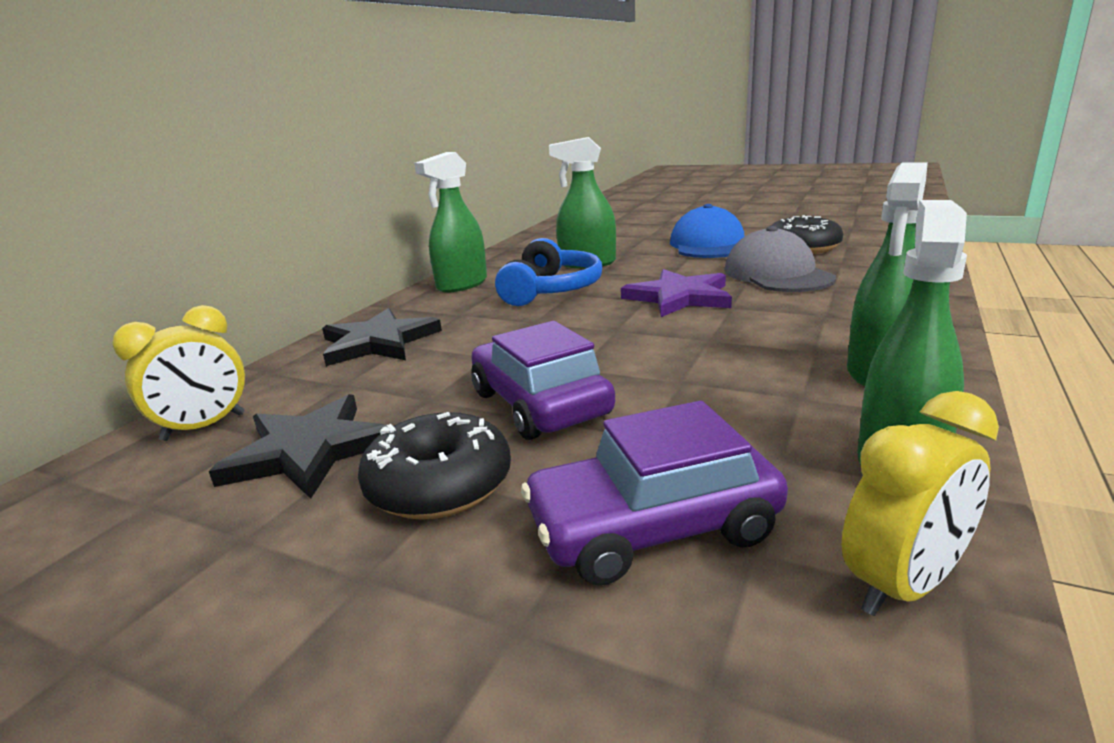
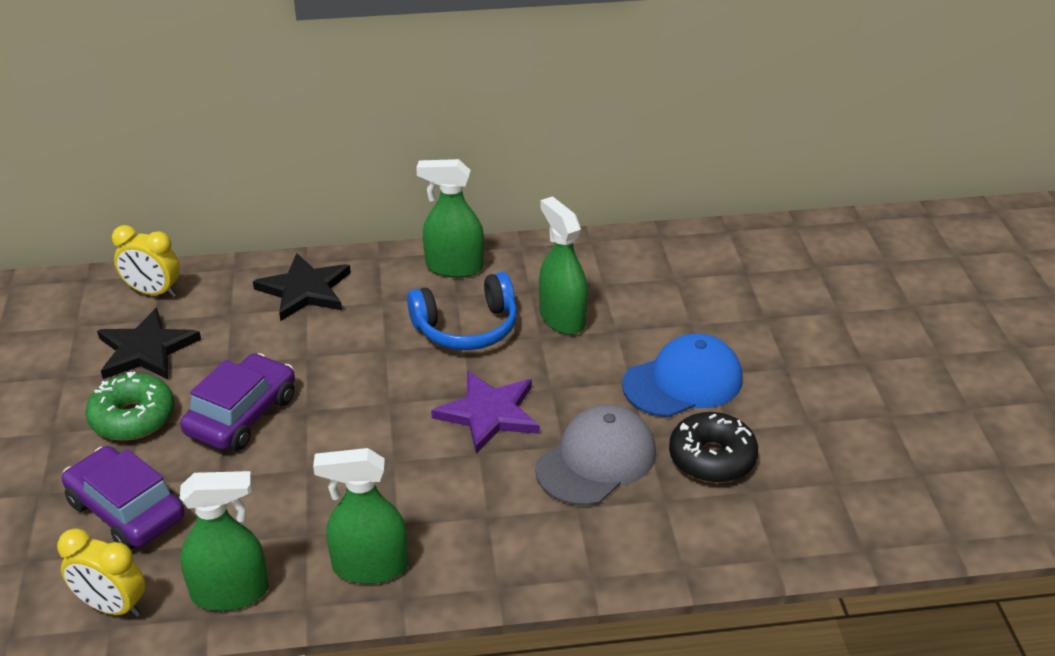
camera: 55 degrees right, 15 degrees up
(439, 485) = (133, 418): black donut -> green donut

